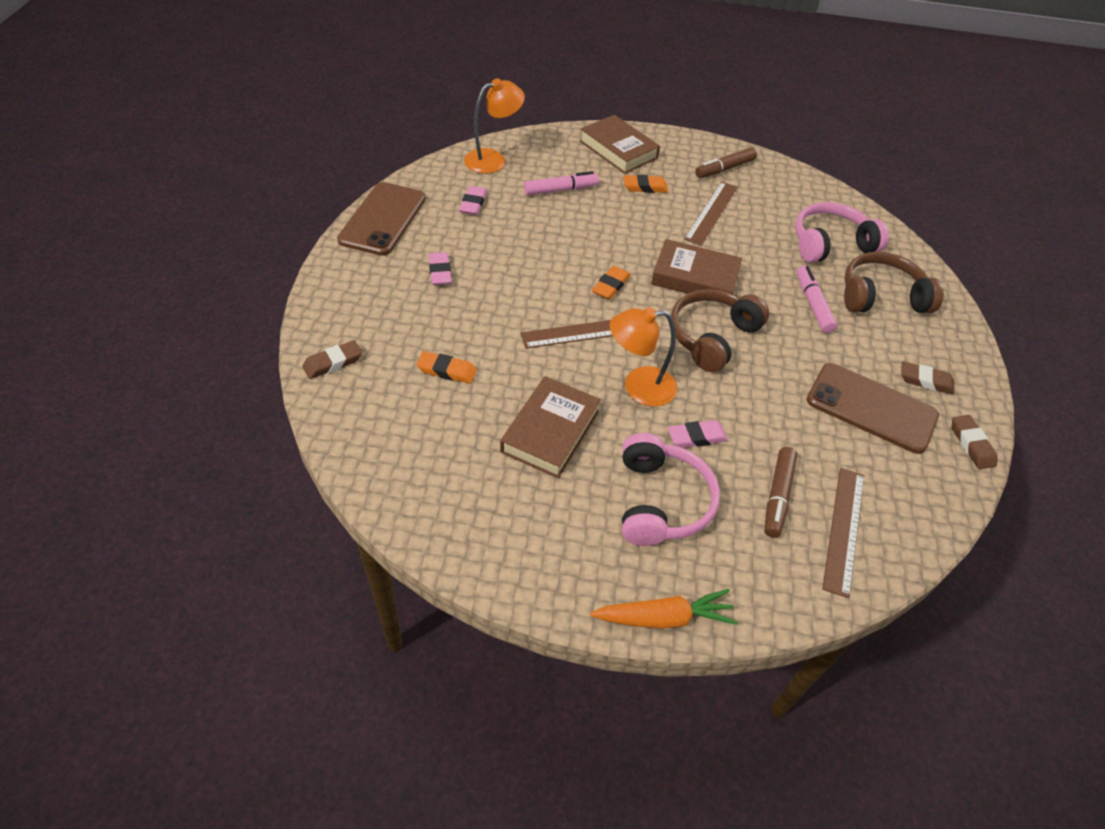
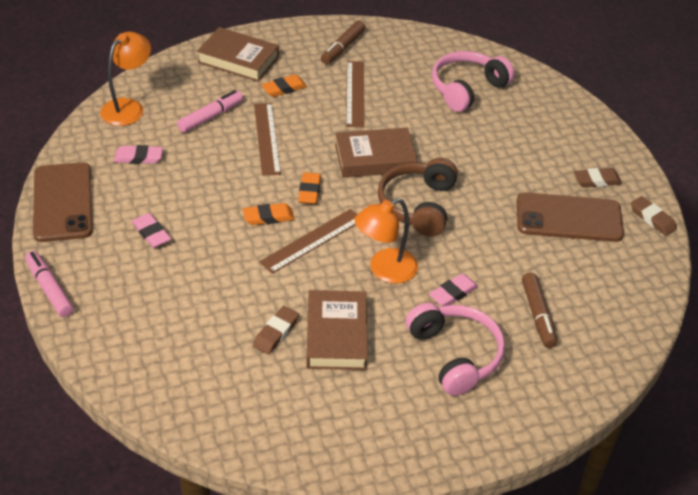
camera: 25 degrees left, 5 degrees down
(333, 363) = (111, 351): brown eraser -> brown eraser (276, 333)
(446, 370) = (217, 319): orange eraser -> orange eraser (268, 217)
(473, 203) = (138, 158): pink eraser -> pink eraser turned 75 degrees counterclockwise
(664, 618) = (507, 439): orange carrot -> none
(813, 304) = (481, 147): pink marker -> pink marker (49, 289)
(843, 529) = (597, 320): brown ruler -> brown ruler (267, 138)
(881, 296) = (529, 121): brown headphones -> none

